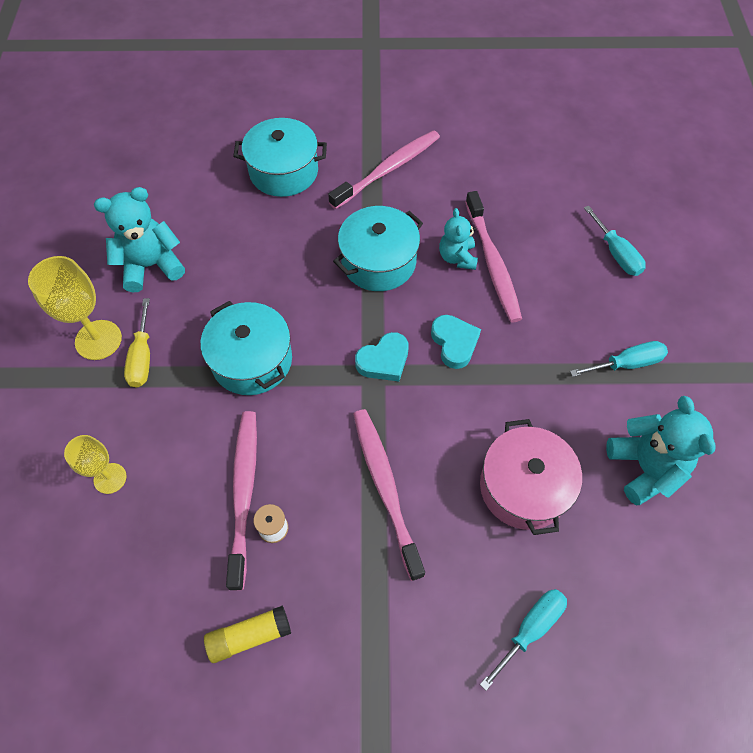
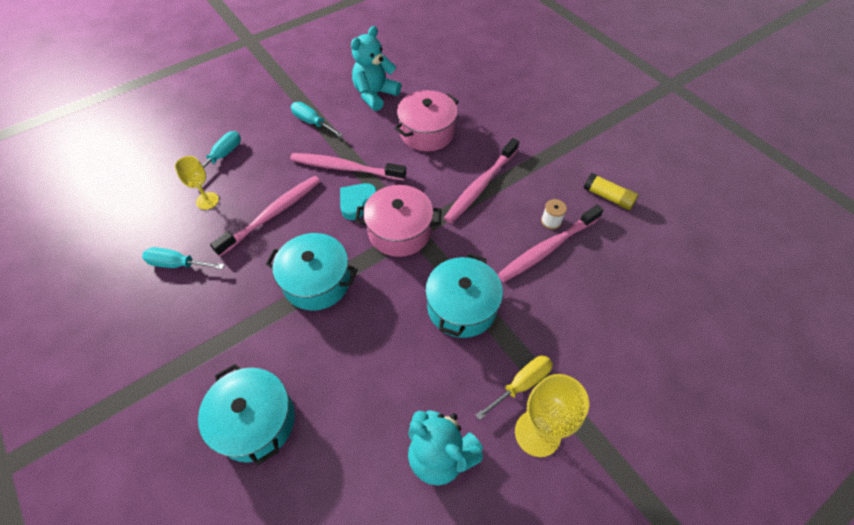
camera: 125 degrees left, 5 degrees down
(110, 478) = (612, 328): yellow goblet -> yellow goblet (207, 201)
(384, 361) = (399, 231): turquoise heart -> pink pot
(388, 169) = (207, 333): pink toothbrush -> pink toothbrush (345, 168)
(457, 257) = (280, 236): turquoise teddy bear -> none
(530, 629) = (495, 102): turquoise screwdriver -> turquoise screwdriver (177, 264)

